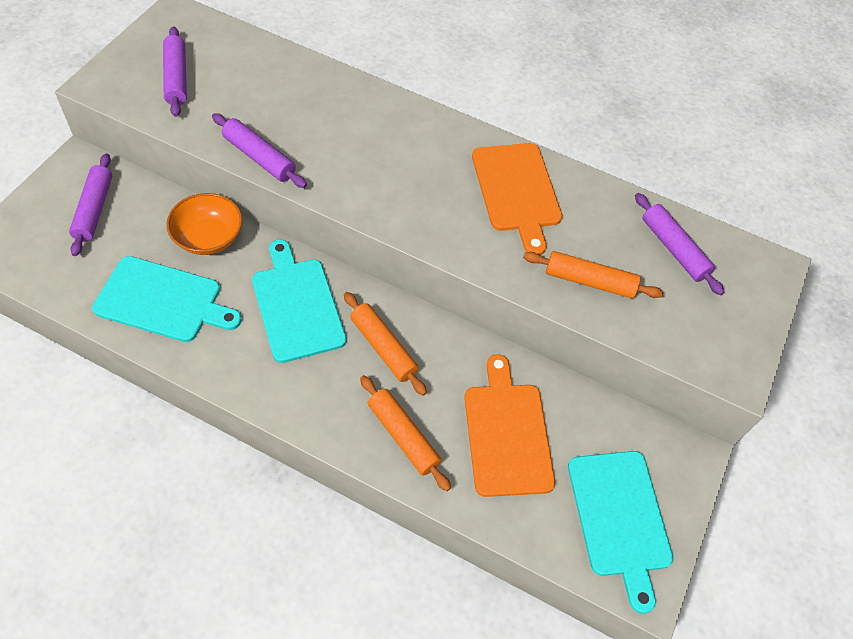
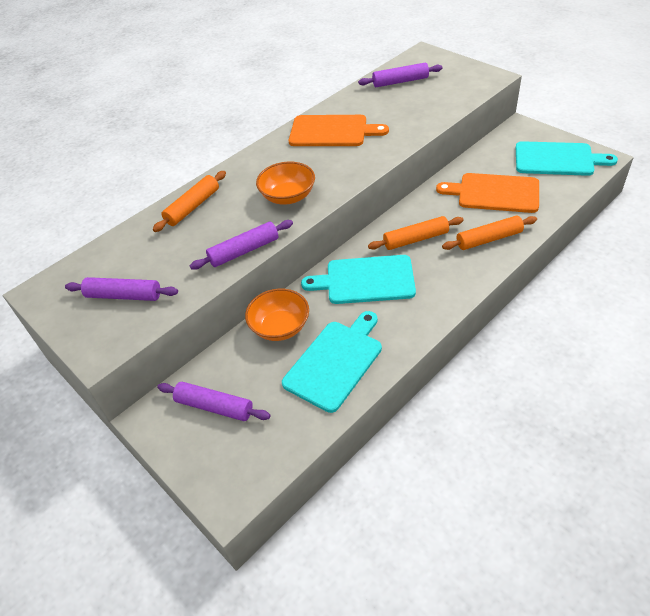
camera: 60 degrees left, 10 degrees down
(366, 175) = (288, 196): none -> orange bowl
(589, 281) = (415, 115): orange rolling pin -> orange rolling pin (193, 207)

